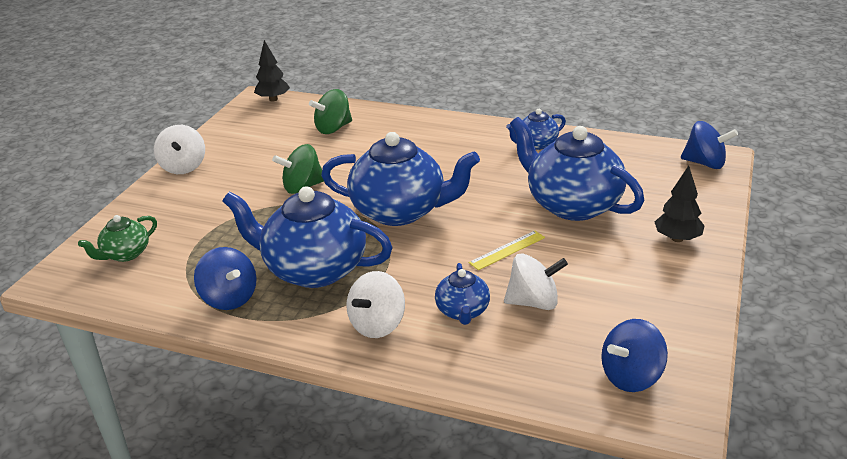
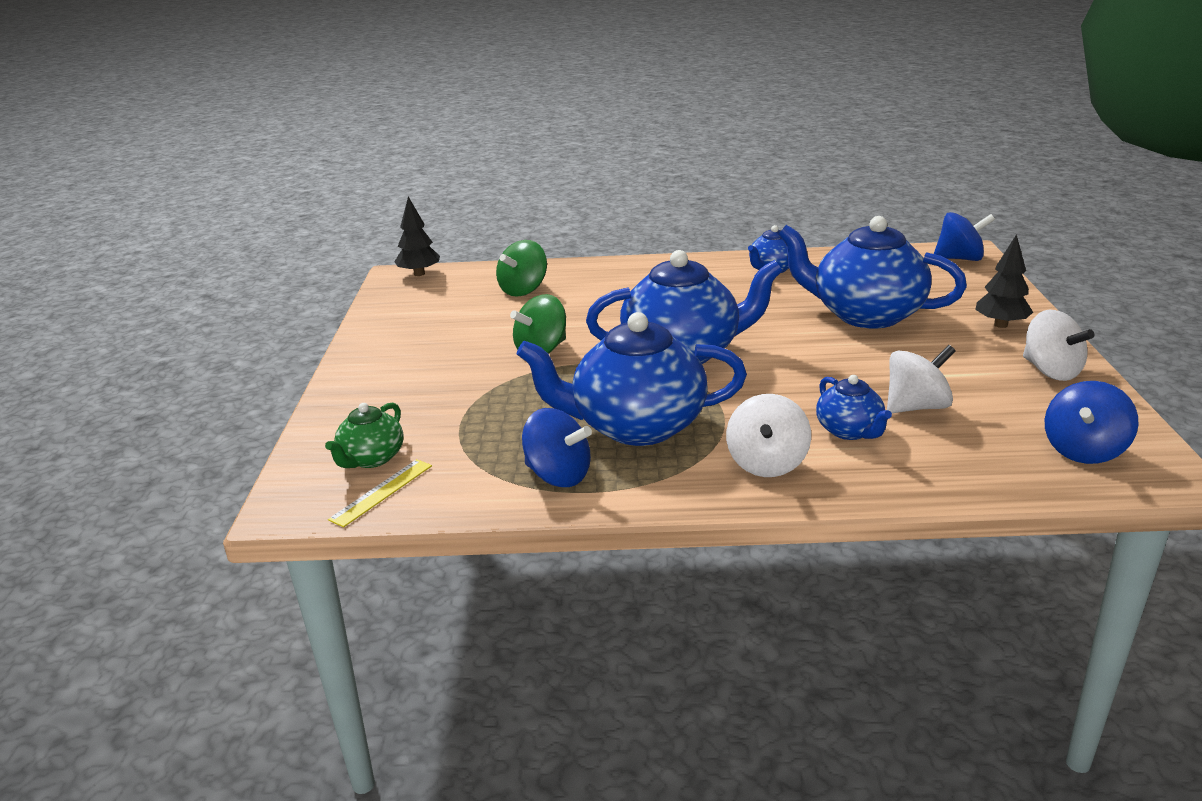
camera: 20 degrees left, 5 degrees down
(183, 167) = (364, 356): white spinning top -> white spinning top (1050, 371)
(507, 250) = (839, 366): yellow ruler -> yellow ruler (382, 492)

